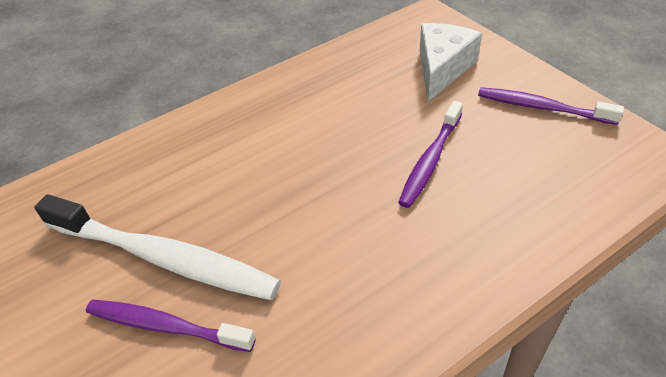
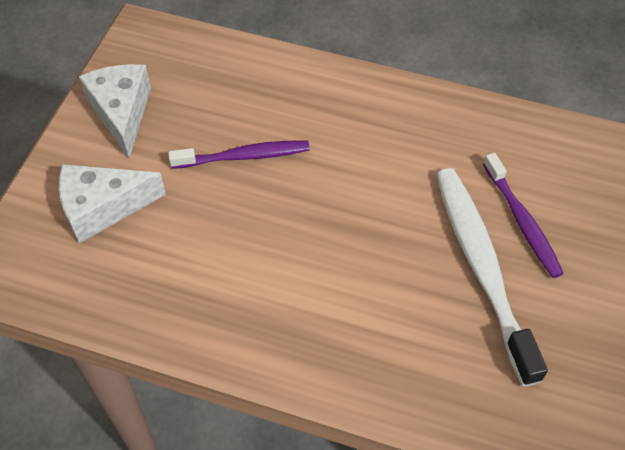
camera: 130 degrees left, 10 degrees up
(542, 108) = (122, 113): purple toothbrush -> white cheese

